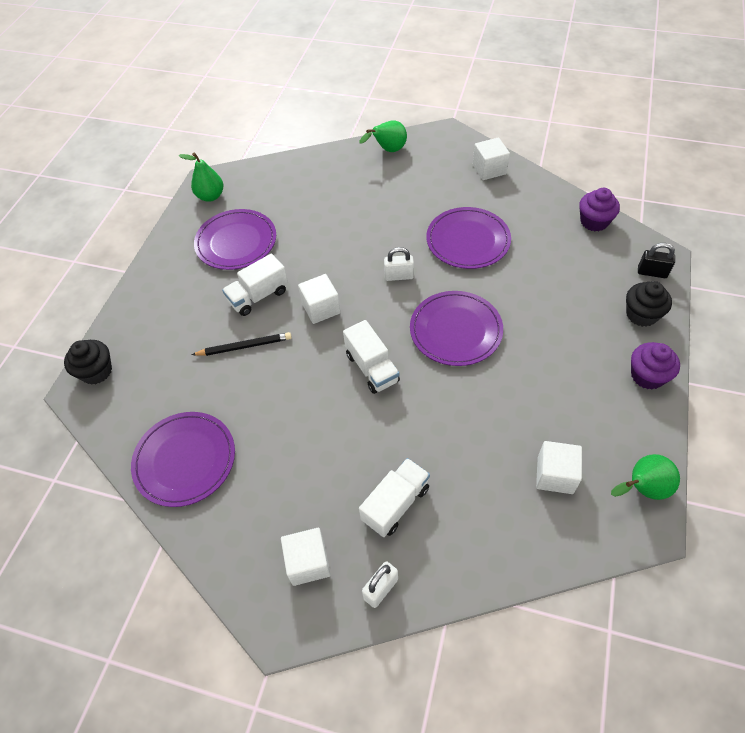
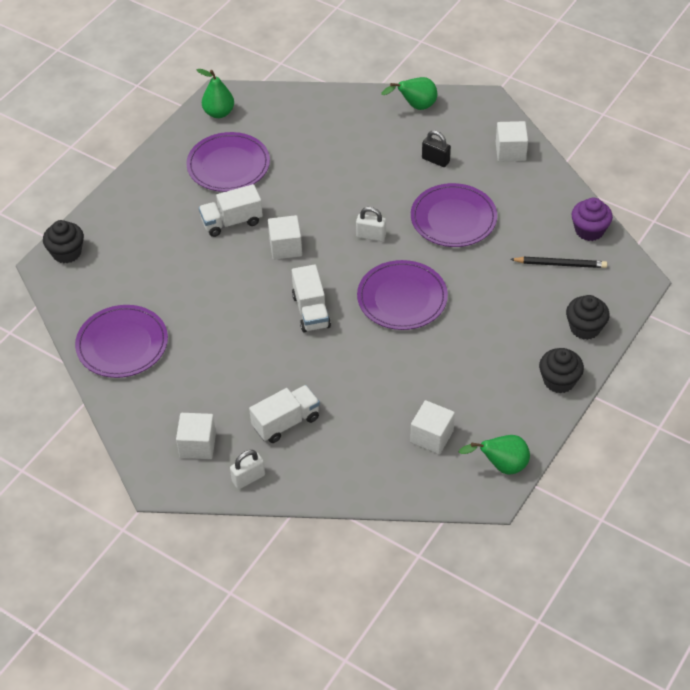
camera: 15 degrees right, 5 degrees down
(244, 346) = (203, 264): black pencil -> black pencil (560, 264)
(647, 376) = (559, 381): purple cupcake -> black cupcake
(652, 272) = (618, 293): black padlock -> black padlock (435, 160)

